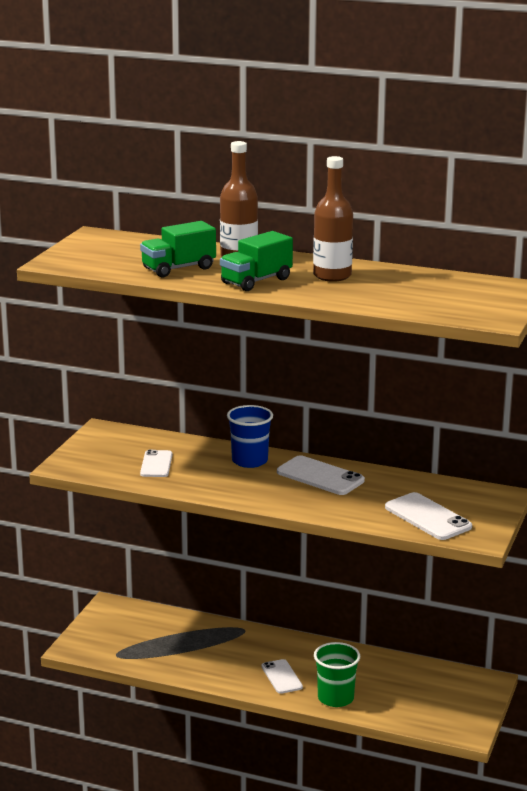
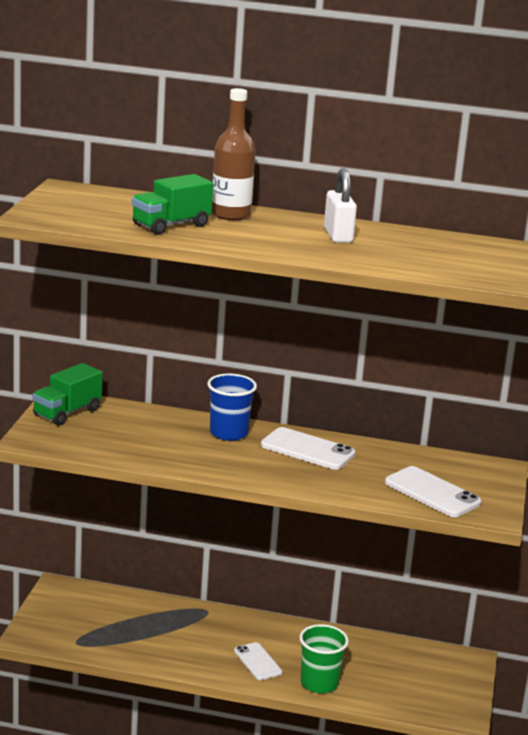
camera: 10 degrees left, 0 degrees up
(156, 464) = (130, 437): white phone -> none
(256, 281) = (260, 240): green truck -> green truck (67, 413)
(332, 276) = (338, 236): brown bottle -> white padlock

